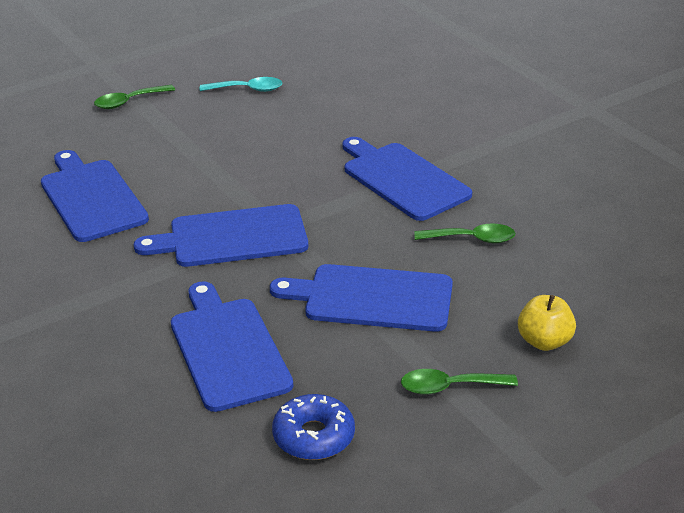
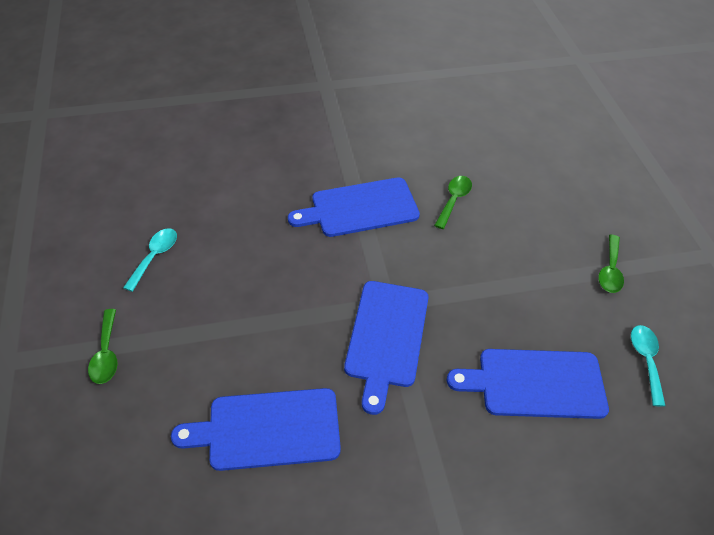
camera: 70 degrees left, 15 degrees up
(313, 436) = (645, 360): blue donut -> turquoise spoon
(372, 298) = (502, 277): blue cutting board -> none
(544, 341) = (576, 209): yellow apple -> none

